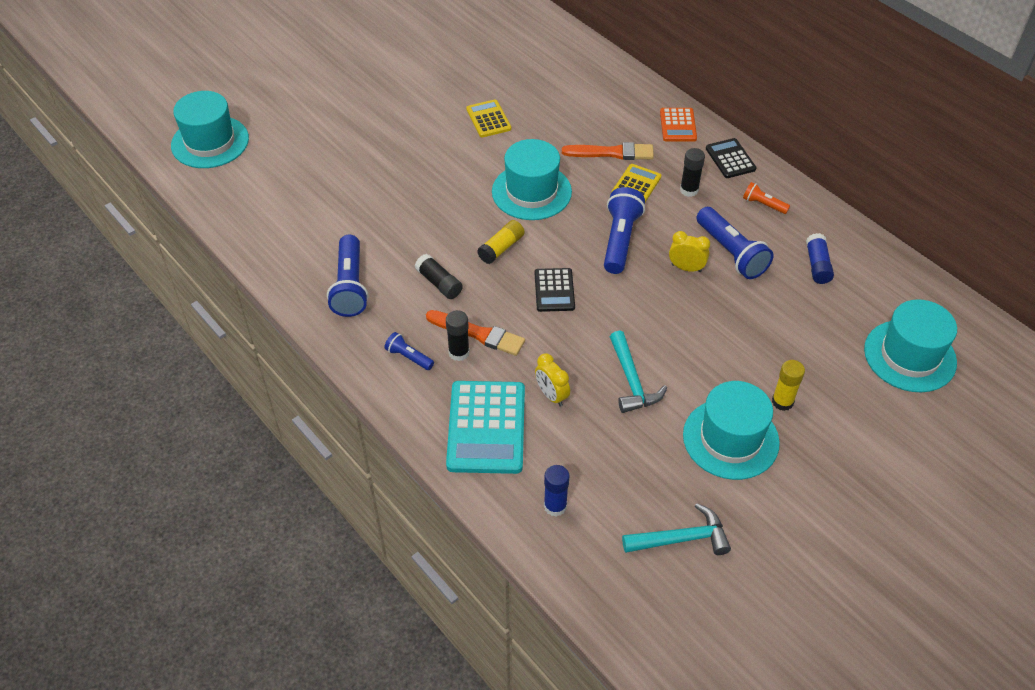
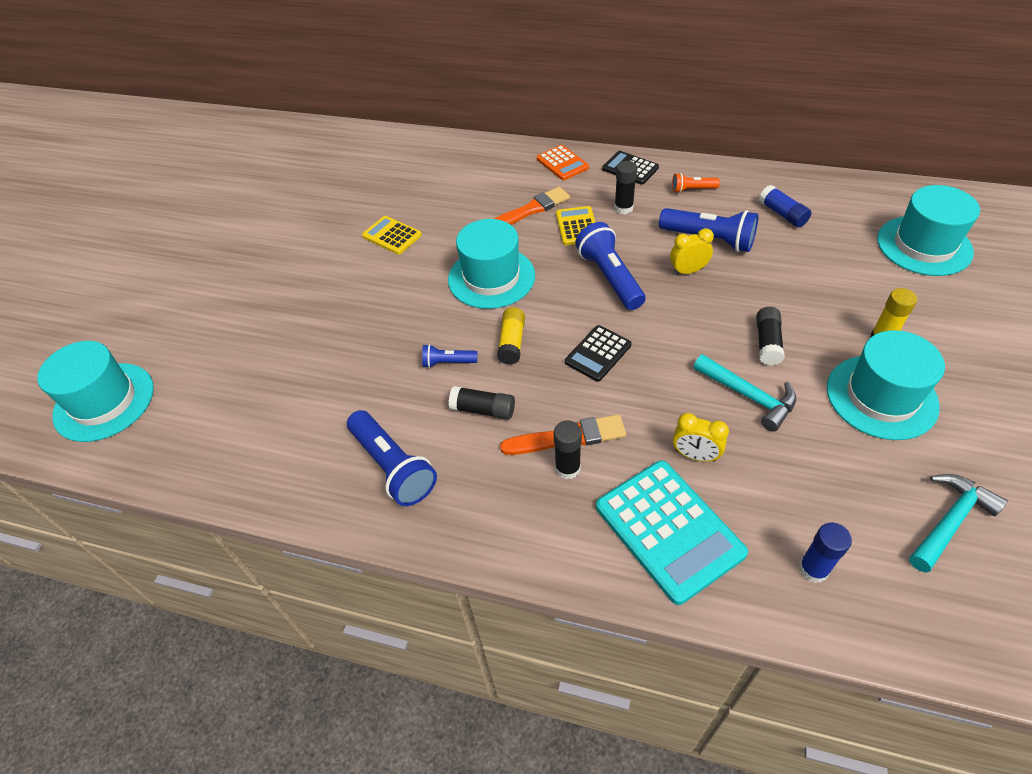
camera: 30 degrees left, 0 degrees up
(408, 357) = (522, 505): blue flashlight -> blue flashlight (448, 362)
(554, 290) = (598, 353): black calculator -> black calculator turned 75 degrees clockwise
(688, 354) = (767, 343): none -> black glue stick

